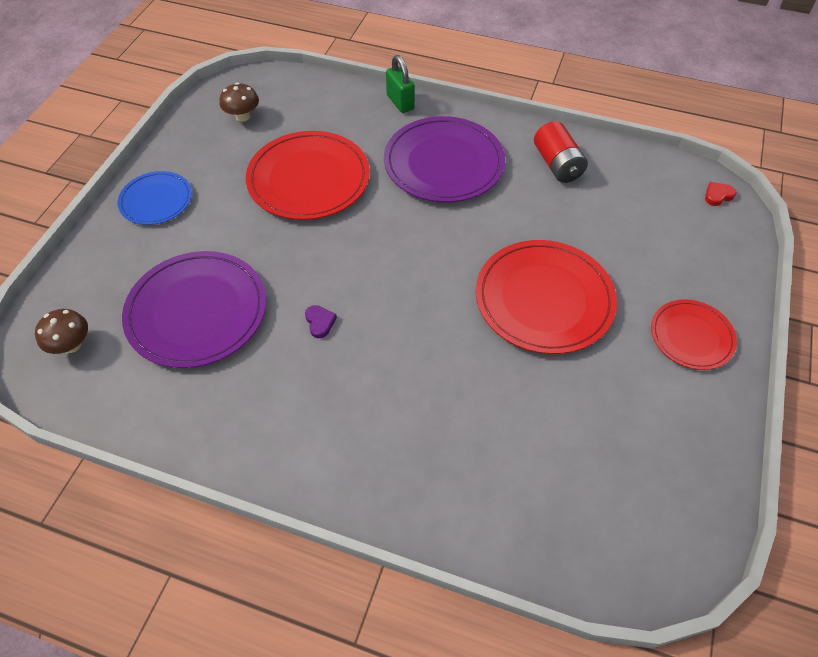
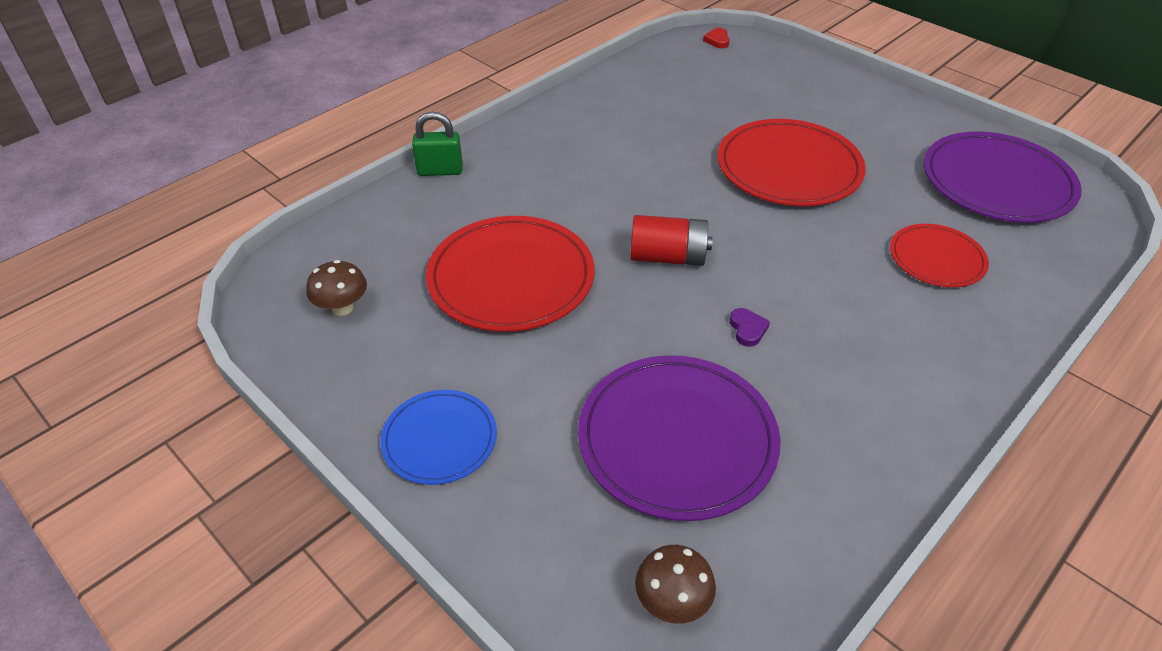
camera: 65 degrees left, 10 degrees down
(320, 322) = (747, 329): purple heart -> purple heart turned 75 degrees clockwise
(444, 163) = (564, 170): purple plate -> purple plate (997, 182)
(557, 164) = (620, 104): red battery -> red battery (668, 257)
(691, 336) = (865, 107): red plate -> red plate (936, 259)

